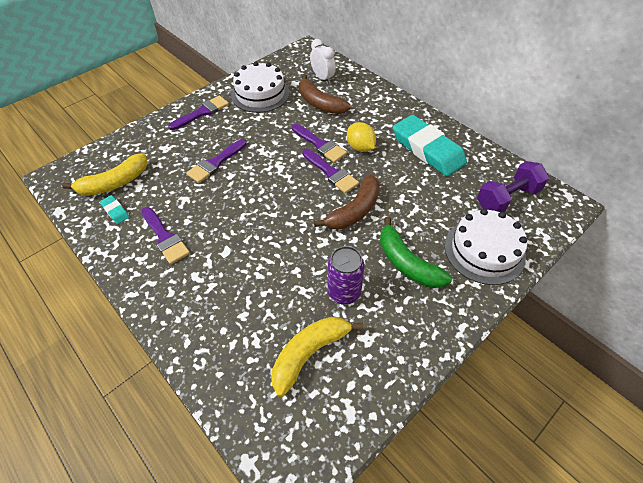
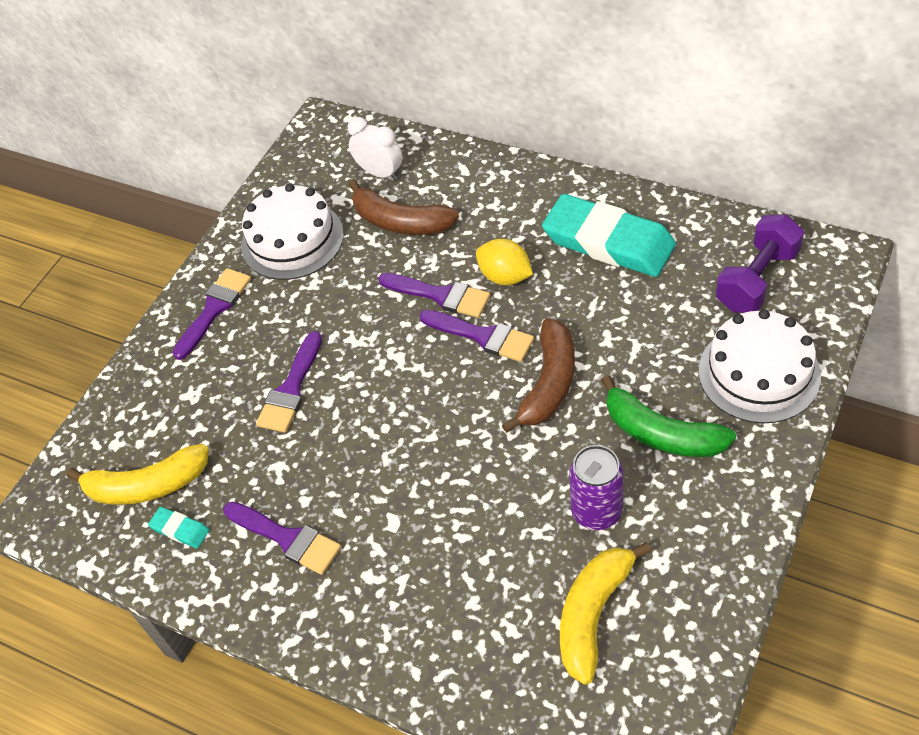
camera: 15 degrees left, 0 degrees up
(114, 183) = (147, 485): yellow banana -> yellow banana turned 45 degrees clockwise

